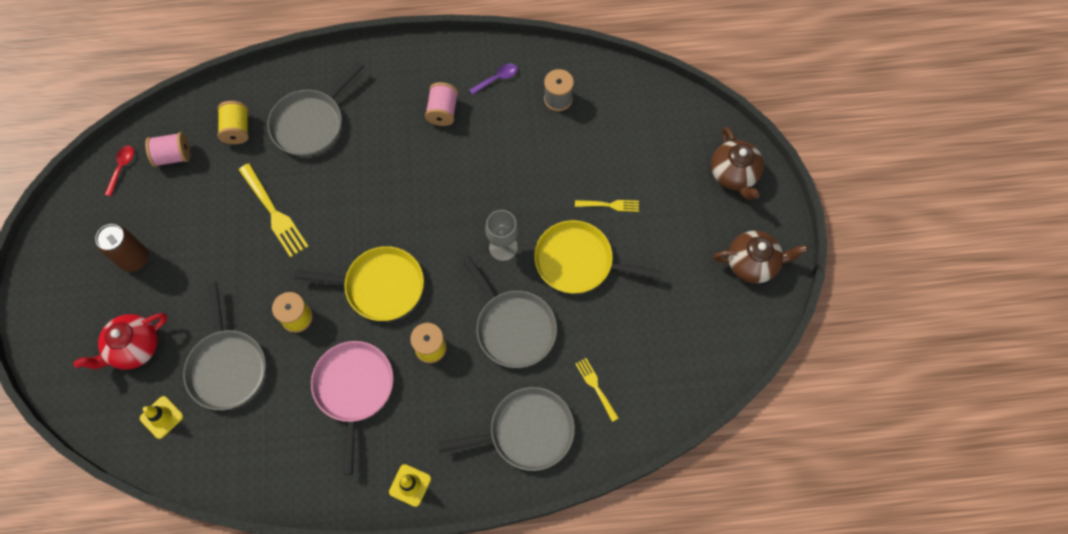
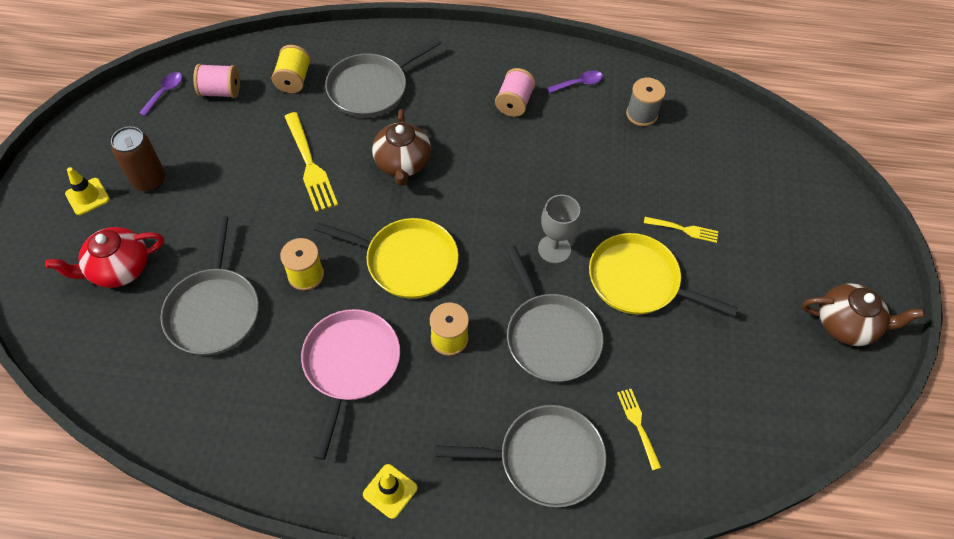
camera: 10 degrees right, 10 degrees down
(122, 168) = (164, 92): red spoon -> purple spoon
(161, 417) = (124, 349): yellow traffic cone -> yellow traffic cone (87, 196)
(734, 174) = (832, 226): brown teapot -> brown teapot (402, 163)

